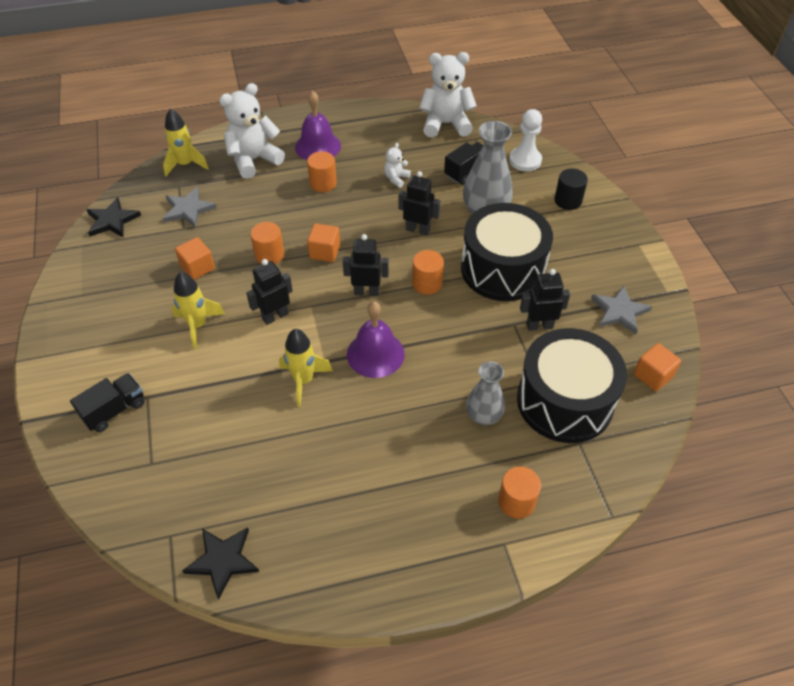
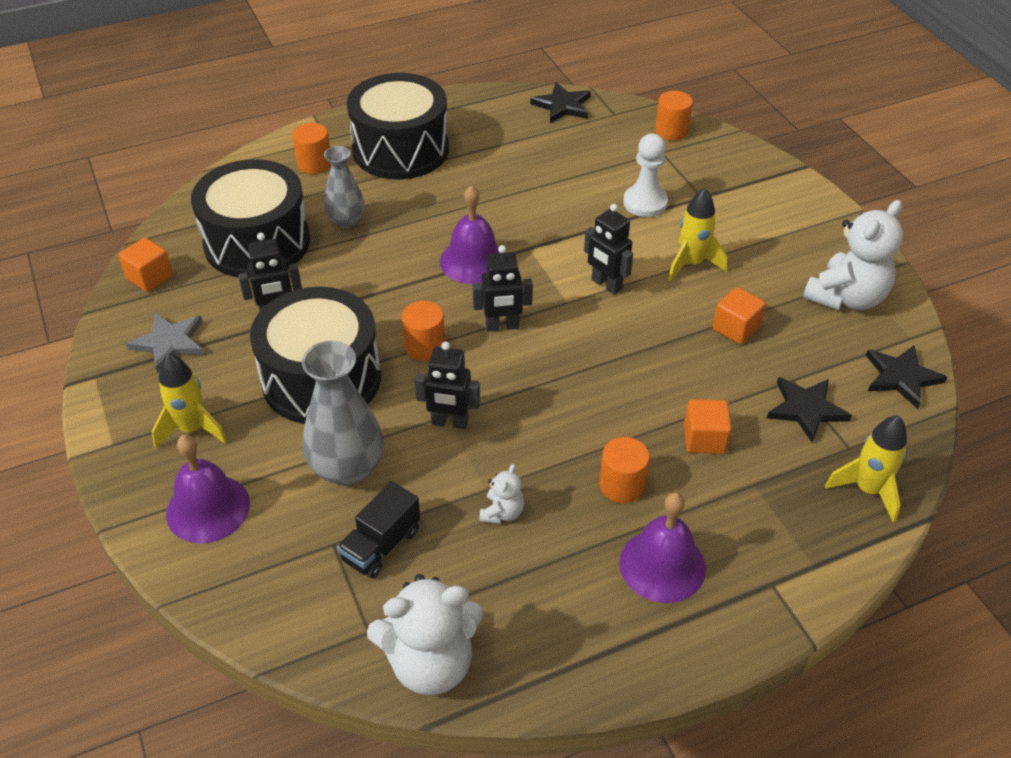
camera: 170 degrees right, 5 degrees down
(114, 410) = (726, 183): black truck -> none
(188, 209) = (806, 409): grey star -> black star
(254, 160) = (759, 516): white teddy bear -> white teddy bear (846, 298)
(269, 255) = (650, 357): orange cylinder -> orange cylinder (671, 131)
(275, 316) = (606, 285): black robot -> black robot turned 90 degrees clockwise
(303, 380) = (545, 228): yellow rocket -> yellow rocket (192, 429)
(325, 252) = (575, 371): orange cube -> orange cube (704, 439)
(422, 511) = (400, 149): none -> black drum
(525, 160) = (274, 588): white pawn -> white pawn (645, 203)
(568, 201) = (208, 508): black cylinder -> purple bell

